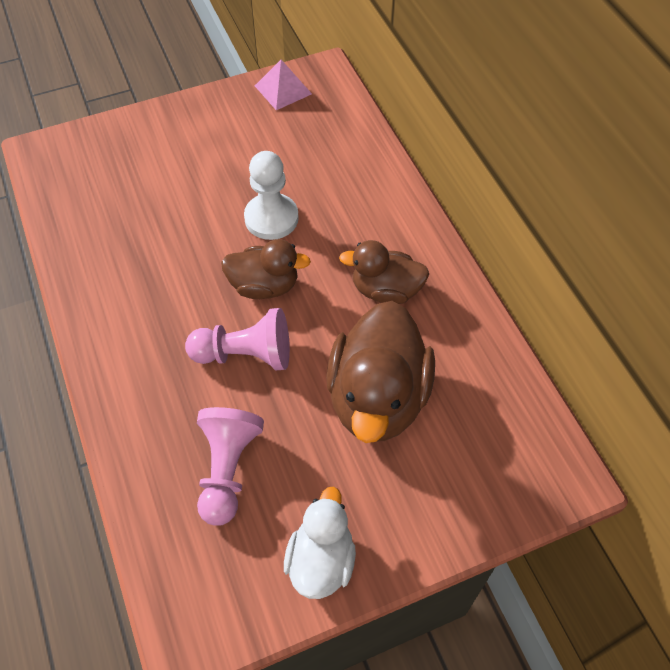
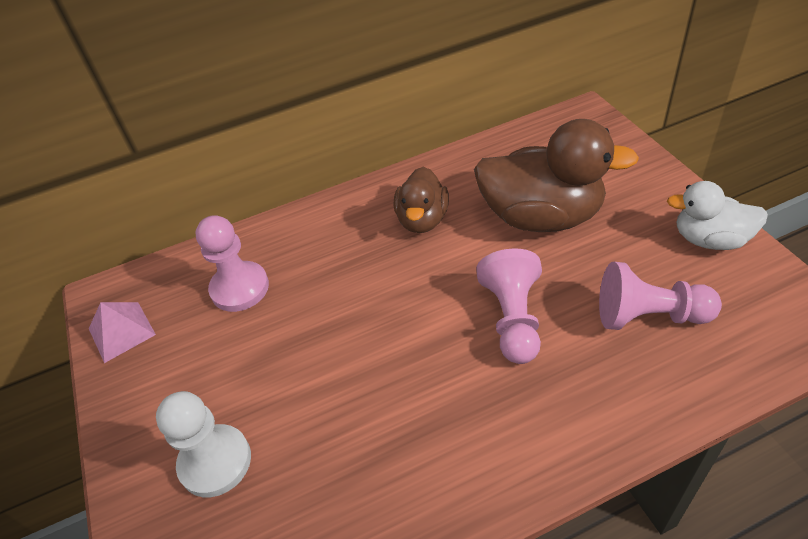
camera: 85 degrees left, 10 degrees down
(264, 286) = (423, 313): brown duck -> none
(271, 218) = (328, 318): white pawn -> white pawn (215, 462)
(316, 156) = (240, 288): none -> pink pawn

